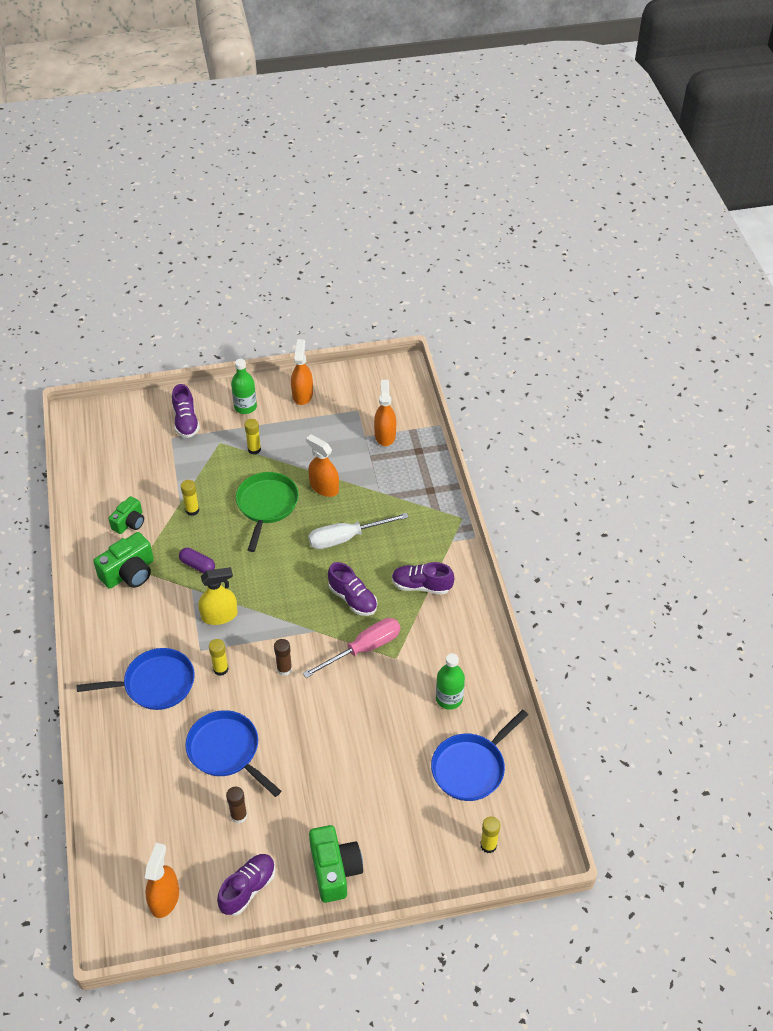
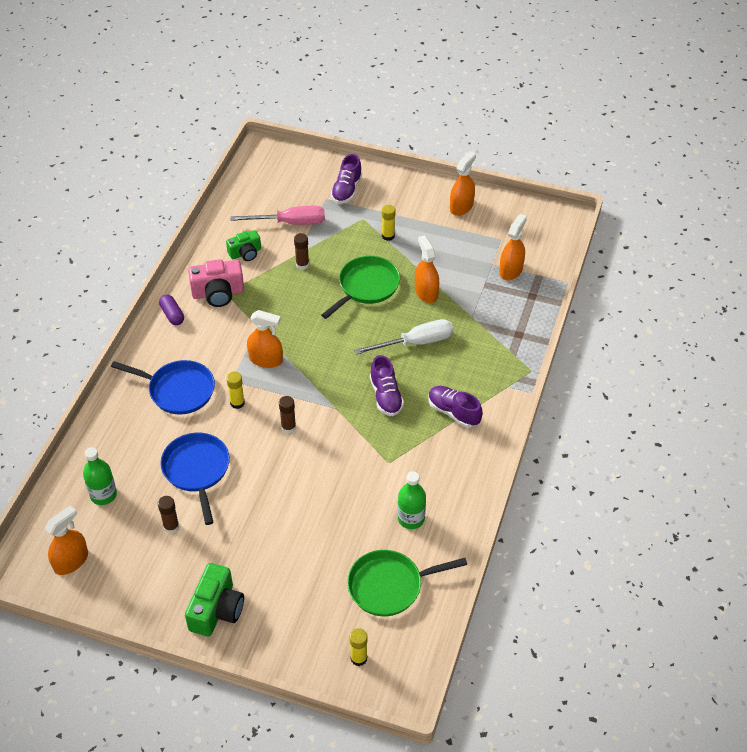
camera: 30 degrees right, 0 degrees up
(129, 573) = (218, 293): green camera -> pink camera
(192, 510) = (302, 264): yellow glue stick -> brown glue stick
(197, 565) = (276, 311): purple capsule -> purple capsule (172, 315)
(219, 615) = (266, 359): yellow spray bottle -> orange spray bottle
(245, 407) = (405, 197): green bottle -> green bottle (103, 495)
(248, 888) = (138, 588): purple shoe -> none
(346, 538) = (416, 343): white screwdriver -> white screwdriver turned 150 degrees clockwise
(363, 649) = (366, 442): pink screwdriver -> pink screwdriver (290, 223)
(471, 767) = (389, 586): blue pan -> green pan

